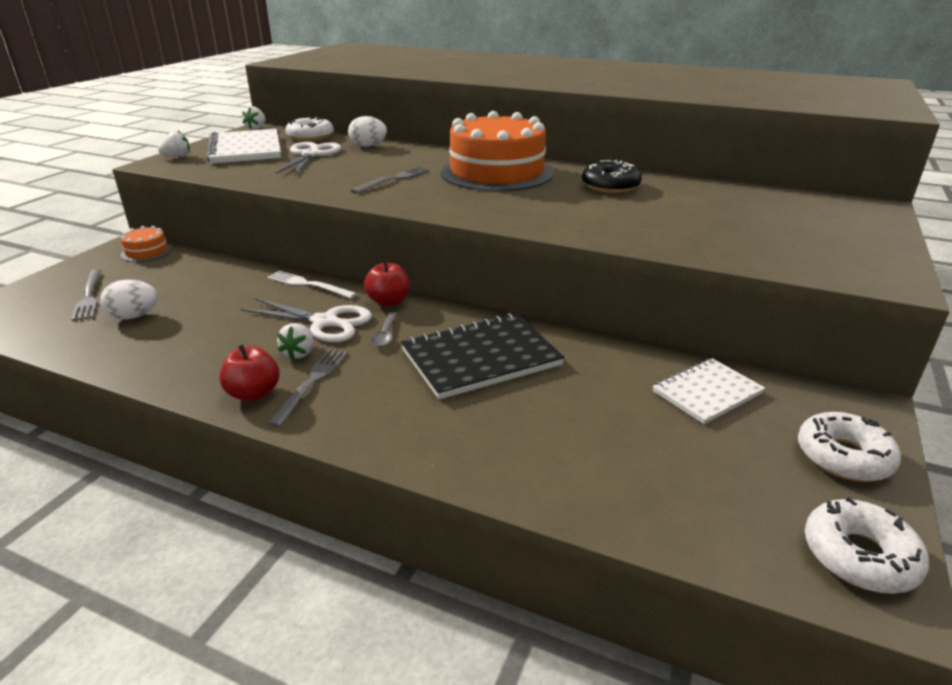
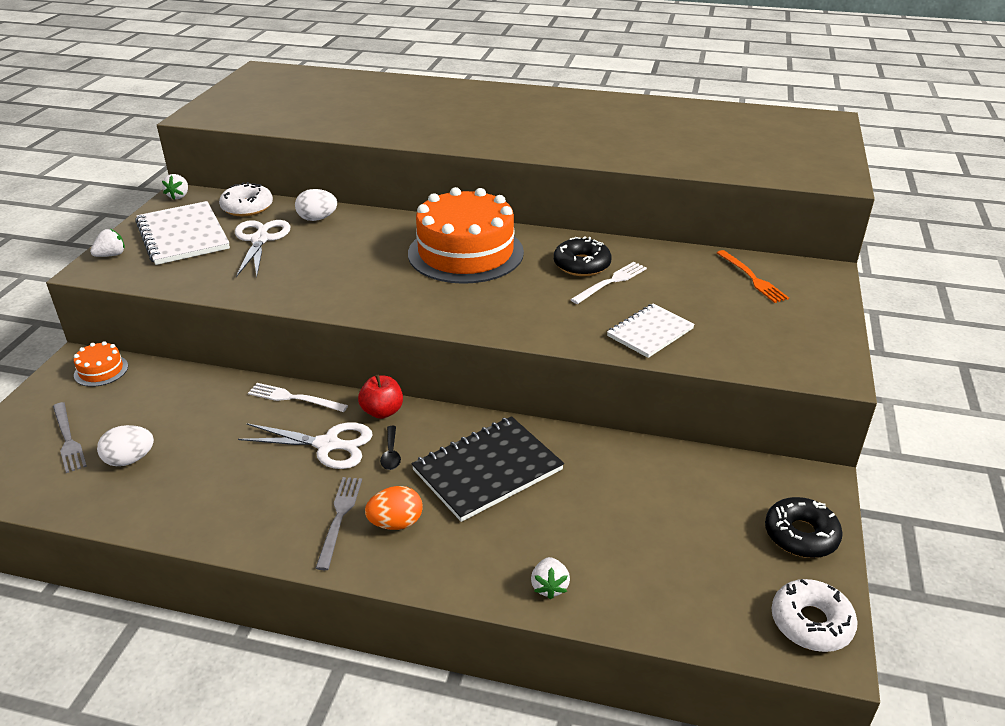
camera: 10 degrees left, 5 degrees up
(254, 393) = (289, 537): red apple -> none
(299, 353) = (315, 485): white strawberry -> white strawberry (549, 586)
(369, 393) = (396, 523): none -> orange egg
(385, 335) = (391, 453): grey spoon -> black spoon
(393, 179) = (363, 274): grey fork -> none
(638, 199) = (611, 282): none -> white fork
(707, 392) = (690, 484): white notebook -> white notebook (650, 332)
(792, 205) = (752, 278): none -> orange fork
(843, 457) = (801, 535): white donut -> black donut

